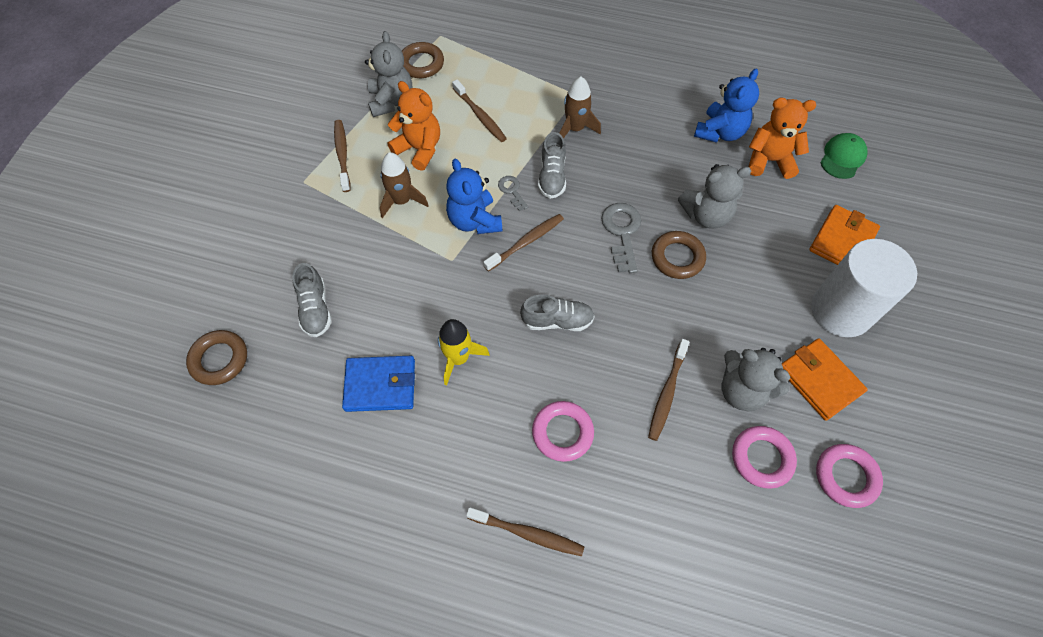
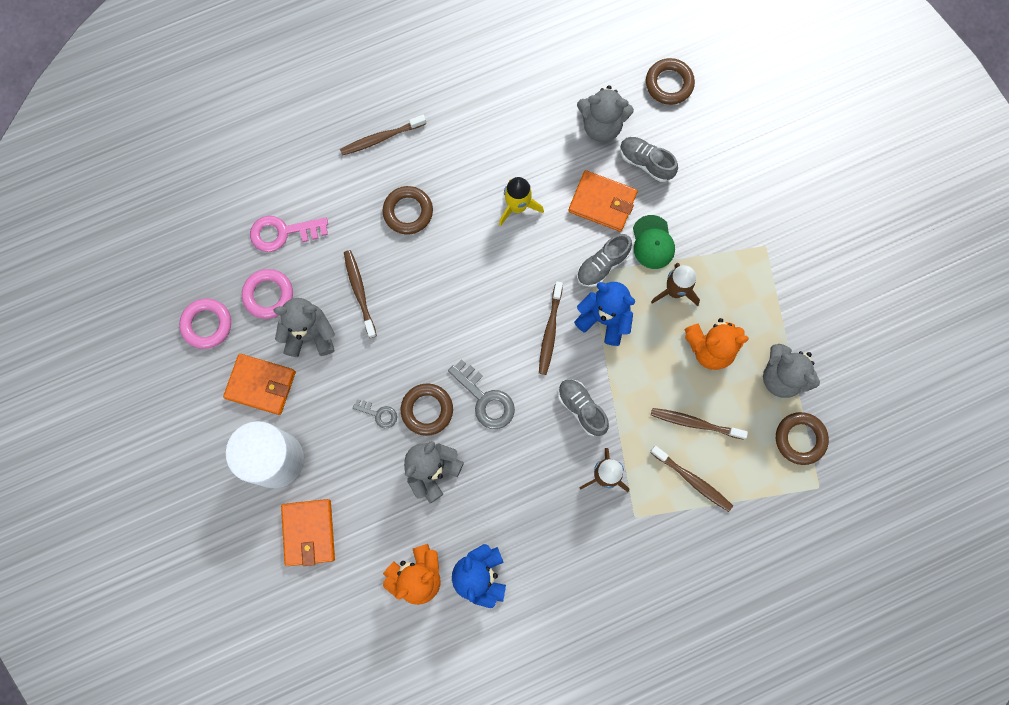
camera: 140 degrees right, 15 degrees up
(315, 370) = (601, 125): none -> grey teddy bear
(342, 155) = (763, 293): brown toothbrush -> brown toothbrush (692, 480)
(380, 385) = (550, 149): blue wallet -> none
(385, 305) = (602, 202): none -> orange wallet
(512, 191) = (601, 369): grey key -> grey key (379, 414)
(557, 321) = (474, 286): grey shoe -> grey shoe (602, 265)
(562, 432) = (408, 212): pink ring -> brown ring
(706, 512) = (283, 232): none -> pink key
(842, 157) = (356, 633): green cap -> green cap (653, 242)

